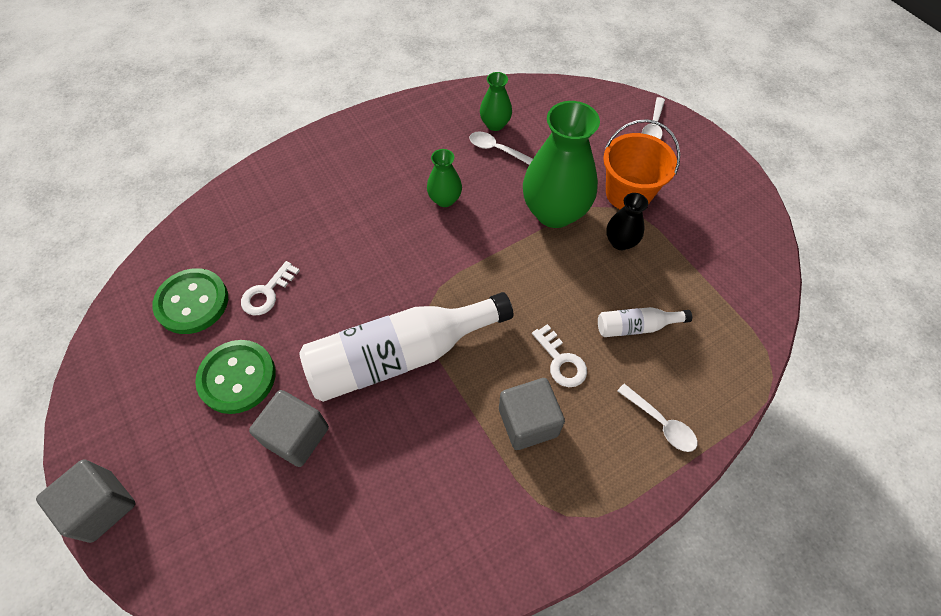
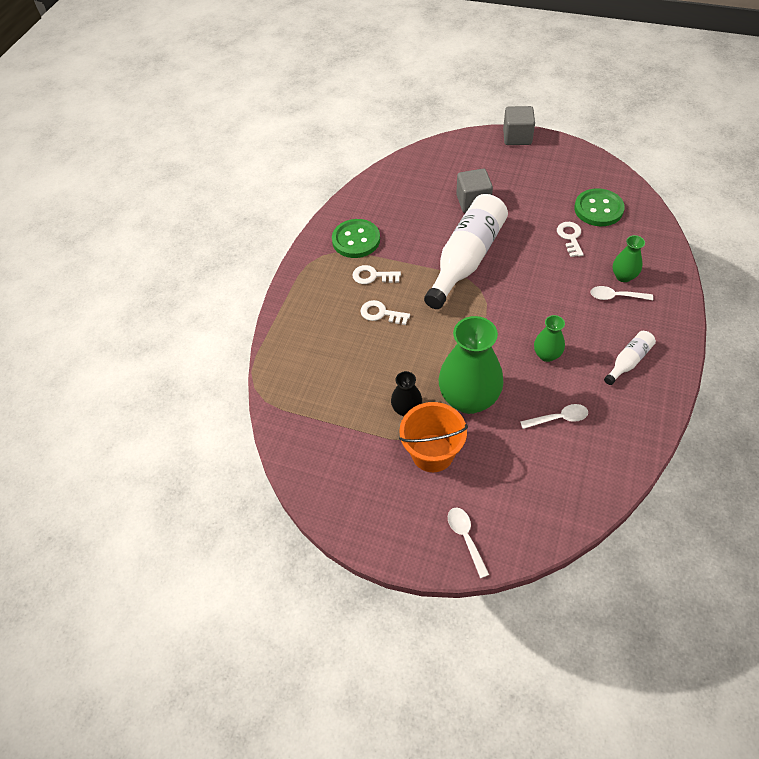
camera: 145 degrees right, 5 degrees down
(237, 377) = (530, 201): green button -> green button (356, 240)
(495, 124) = (585, 440): green vase -> green vase (623, 276)
(528, 422) = (372, 276): grey cube -> white key
(636, 326) = (354, 361): white bottle -> white bottle (628, 361)
(661, 423) = (304, 320): white spoon -> white spoon (616, 296)

